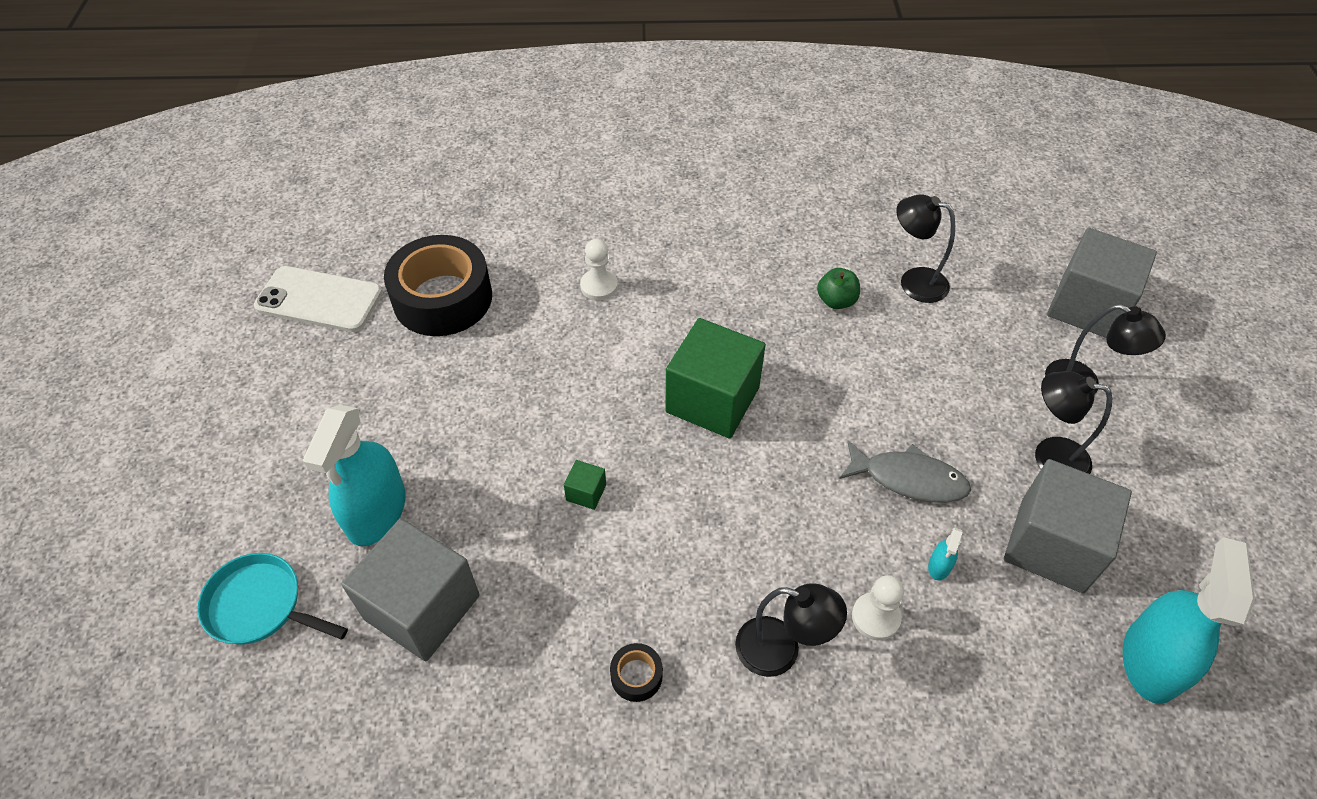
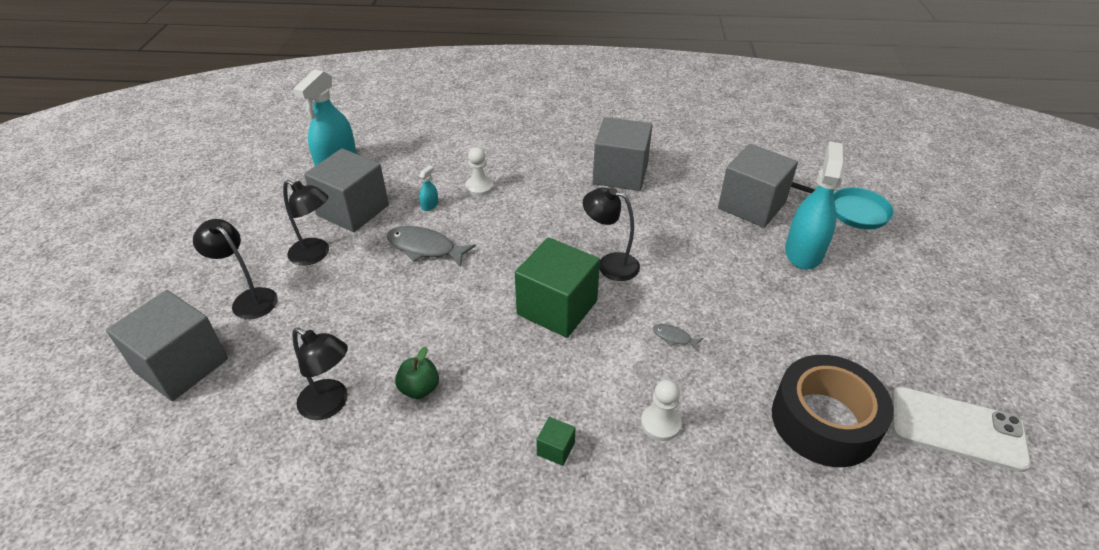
camera: 175 degrees left, 10 degrees down
(576, 371) = (674, 338): none -> grey fish
(586, 492) = (656, 254): green cube -> green cube (555, 449)
(636, 676) = (620, 174): black tape -> grey cube
(781, 651) = (538, 178): black lamp -> black lamp (610, 264)

